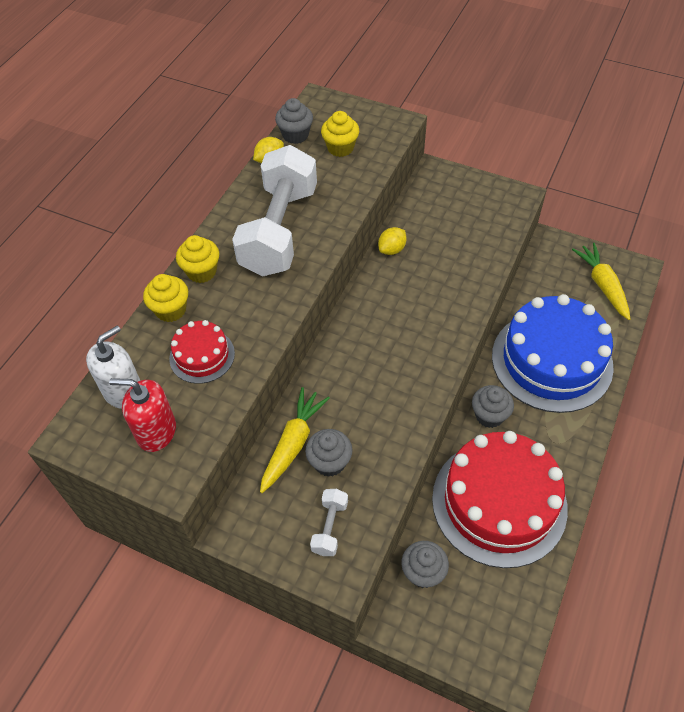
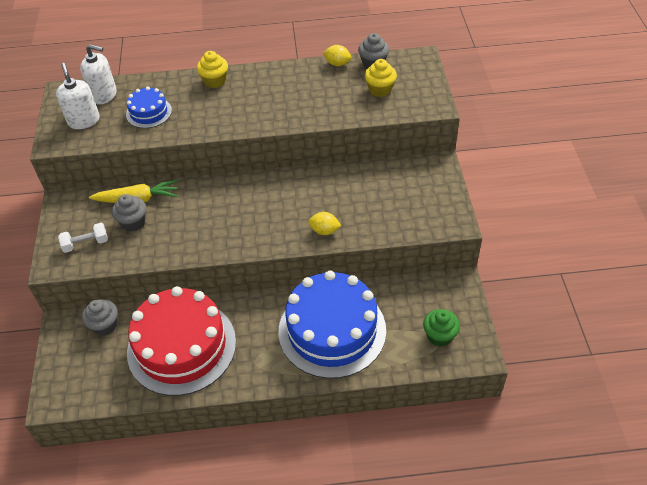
camera: 60 degrees right, 5 degrees down
(156, 431) = (84, 121): red soap dispenser -> white soap dispenser
(171, 310) = (175, 83): yellow cupcake -> none
(202, 356) = (149, 112): red cake -> blue cake
(279, 230) = (275, 97): white dumbbell -> none
(392, 249) = (337, 174): yellow lemon -> yellow lemon (324, 231)
(489, 415) = (254, 311): grey cupcake -> none
(602, 285) = (439, 336): yellow carrot -> green cupcake

